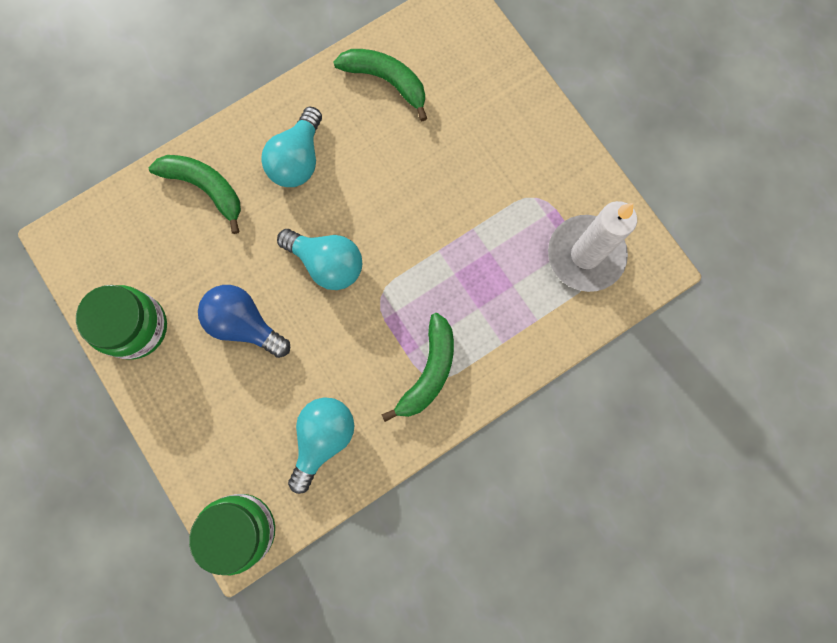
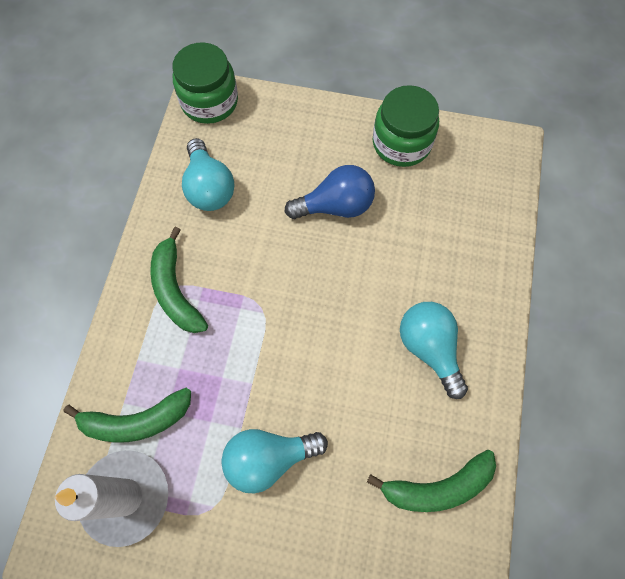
camera: 135 degrees right, 10 degrees down
(205, 188) = (467, 264): green banana -> green banana (136, 421)
(327, 263) = (324, 295): turquoise light bulb -> turquoise light bulb (269, 458)

